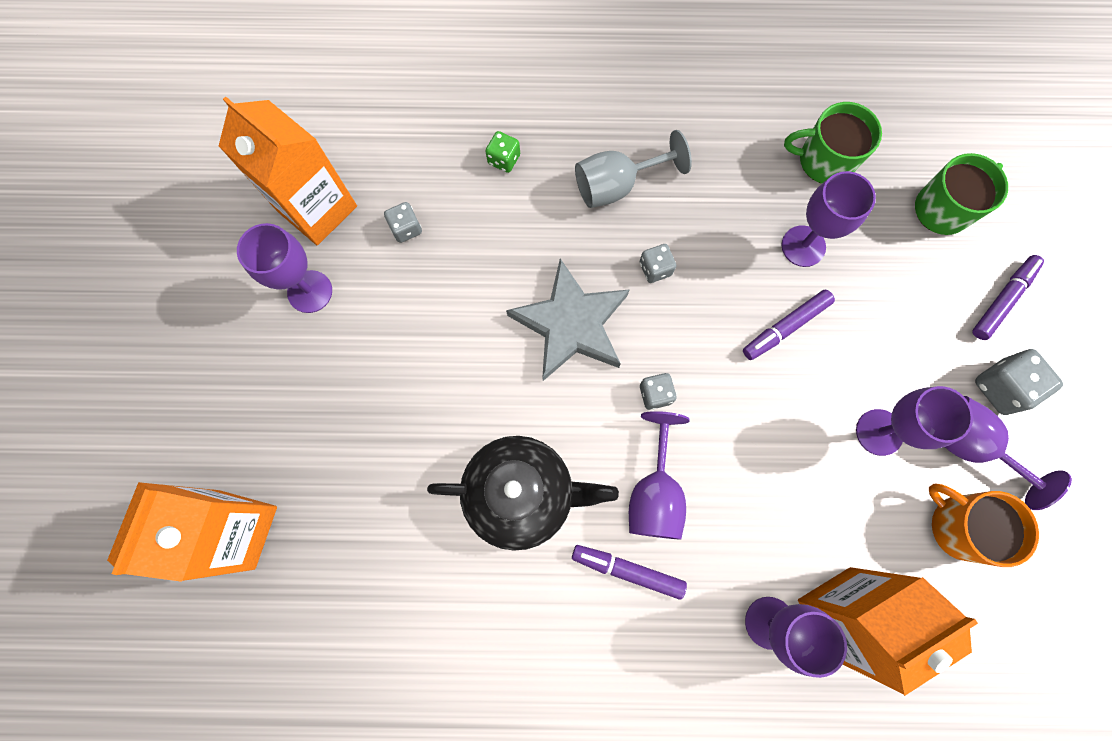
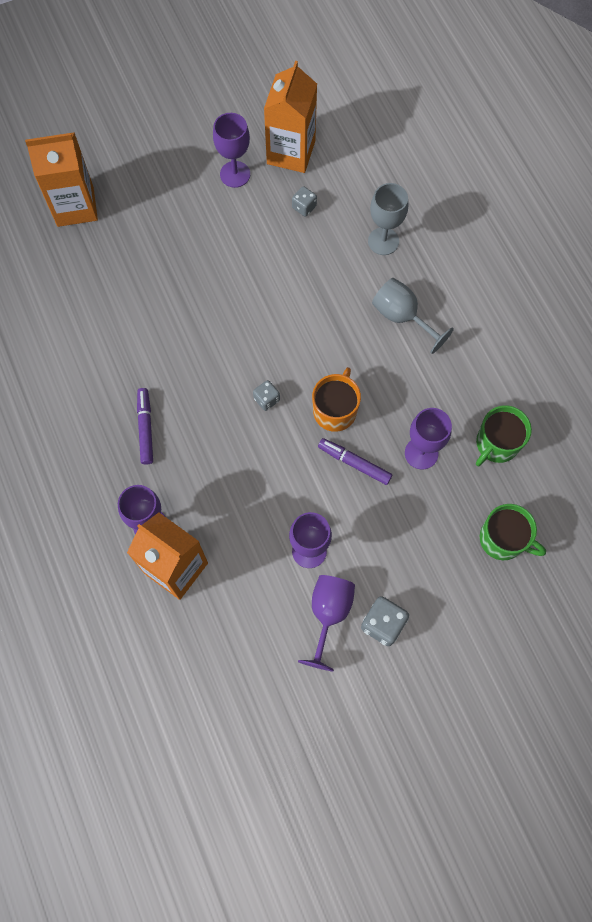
camera: 65 degrees right, 5 degrees down
(504, 159) = (383, 241): green dice -> grey goblet
(521, 493) = (165, 348): black teapot -> none
(571, 324) = (289, 330): grey star -> none
(654, 492) = (201, 424): purple goblet -> none
(655, 269) = (354, 365): grey dice -> none
(824, 160) = (496, 443): green mug -> green mug turned 120 degrees counterclockwise
(959, 526) = (268, 626): orange mug -> orange mug (335, 410)
(1002, 300) = (451, 604): purple marker -> none

